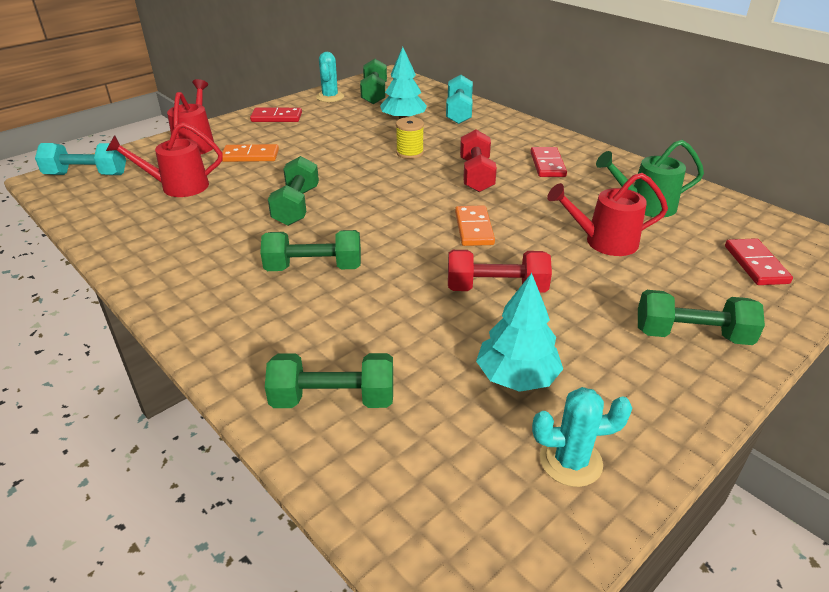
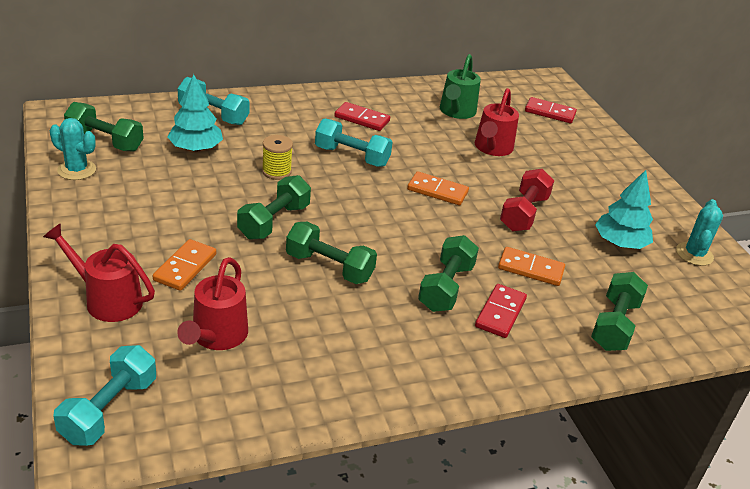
camera: 70 degrees left, 0 degrees up
(276, 117) = (94, 222): red domino -> red domino (500, 313)
(391, 314) = (530, 269): none -> orange domino
(476, 175) = (352, 156): red dumbbell -> turquoise dumbbell
(691, 335) = (607, 167): green dumbbell -> green dumbbell (274, 221)

